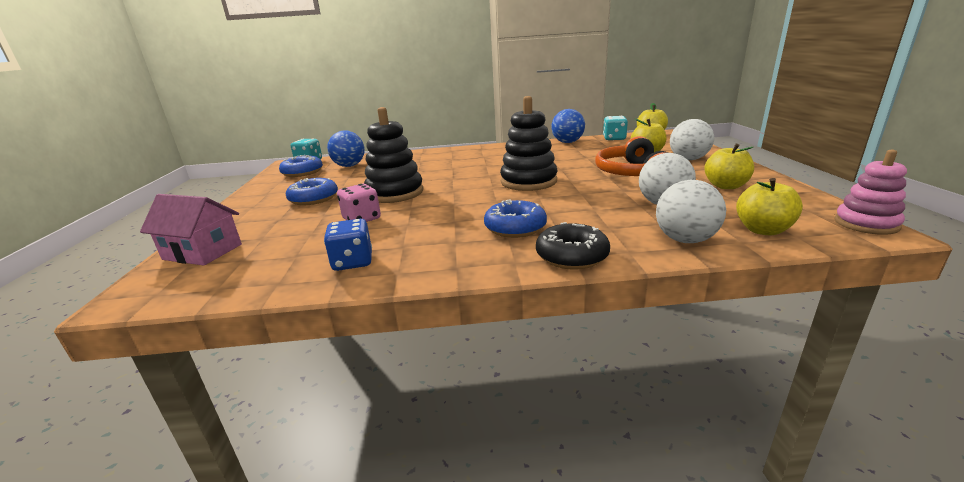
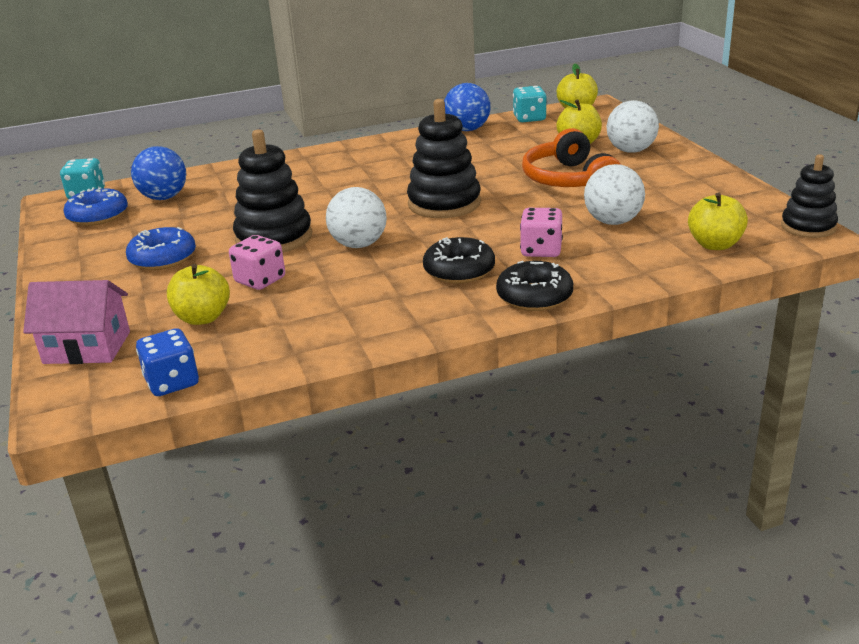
camera: 15 degrees left, 5 degrees up
(353, 262) = (296, 334): blue dice -> blue dice (172, 382)
(515, 228) = (459, 270): blue donut -> black donut
(592, 219) = (541, 250): none -> pink dice
(685, 240) = (642, 264): white ball -> white ball (359, 245)
(725, 186) = (676, 190): yellow apple -> yellow apple (203, 318)
(866, 224) = (808, 227): pink stacking toy -> black stacking toy

